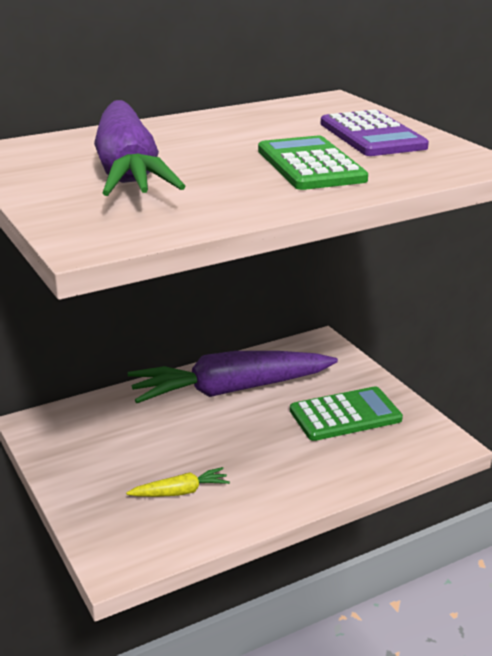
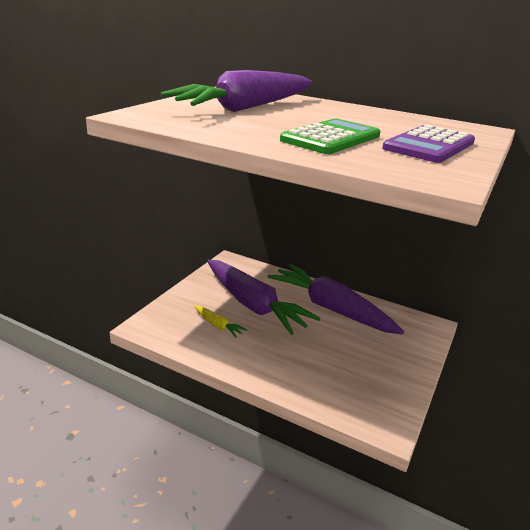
camera: 55 degrees right, 0 degrees up
(164, 445) = (253, 305): none -> purple carrot
(345, 415) = (362, 364): green calculator -> none

